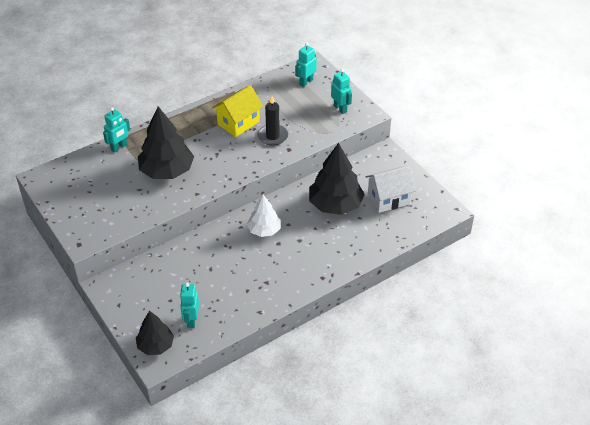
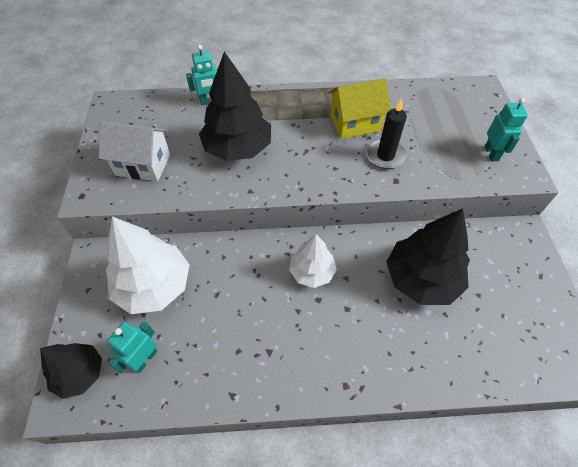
camera: 30 degrees right, 10 degrees up
(164, 282) = (154, 285): none -> white tree
(306, 82) = (463, 105): turquoise robot -> none
(388, 199) = (500, 305): white house -> white house (143, 165)

